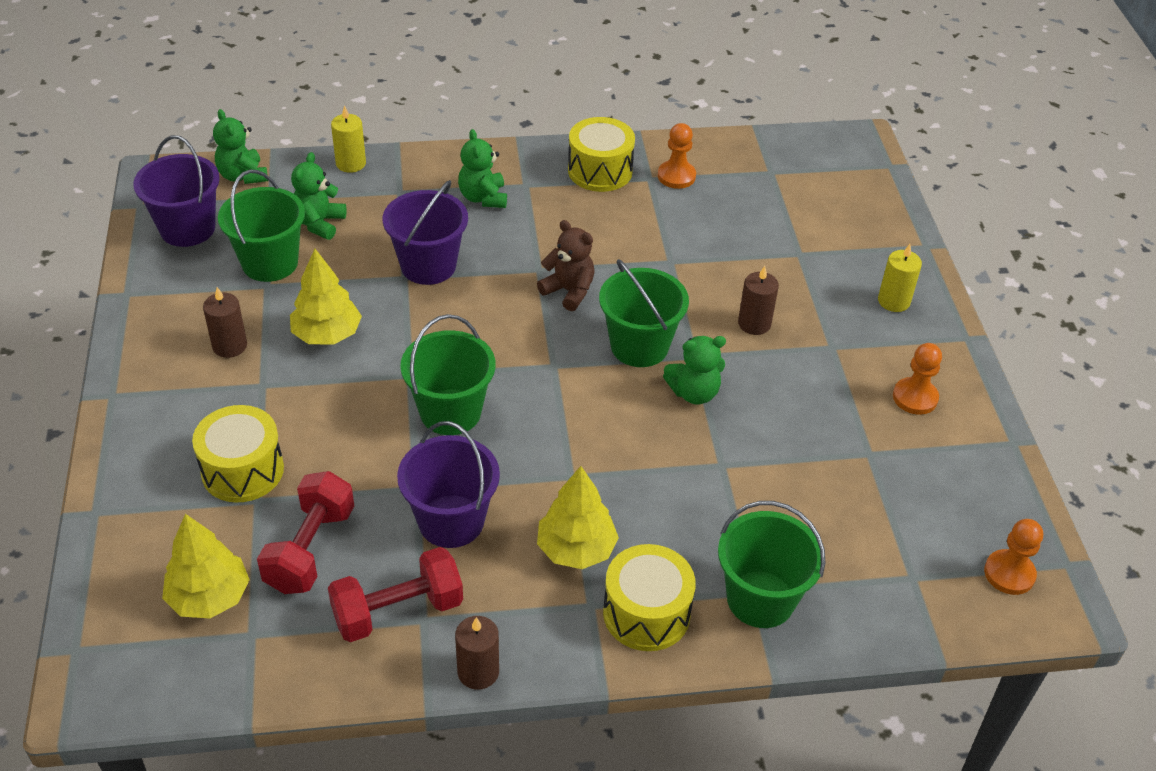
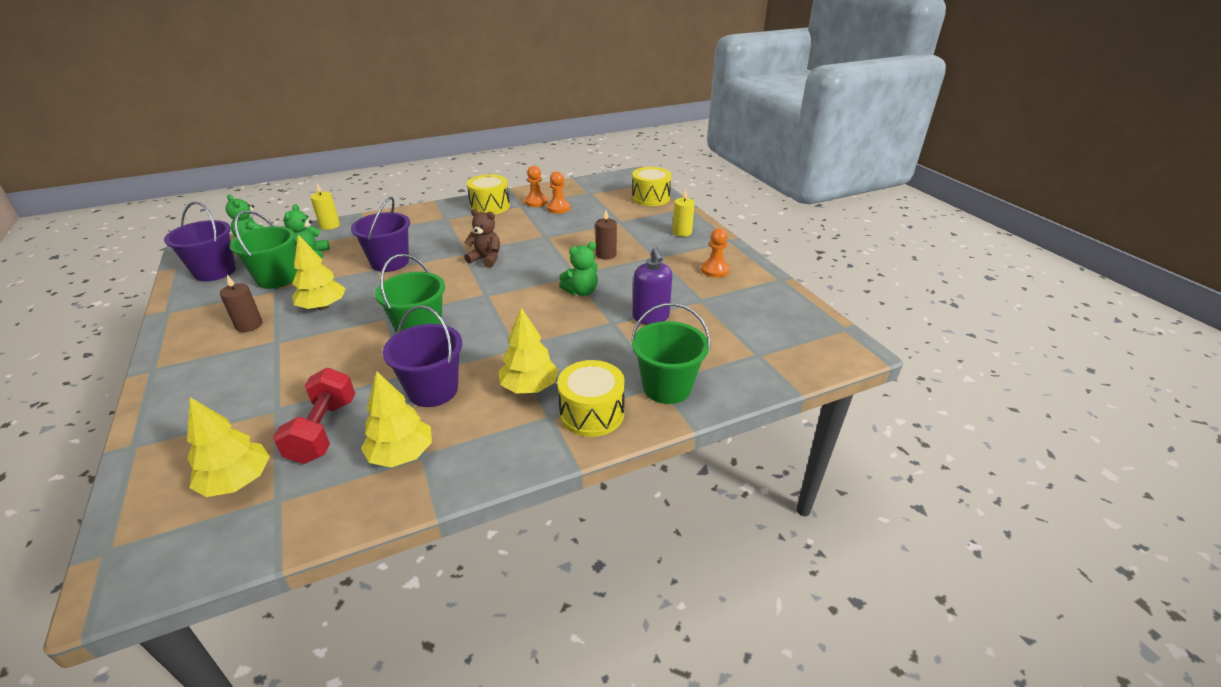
camera: 15 degrees left, 10 degrees down
(242, 470) = (263, 393): yellow drum -> yellow drum (650, 198)
(398, 611) = (401, 454): red dumbbell -> yellow tree
(478, 672) = (475, 480): brown candle -> none
(483, 198) = (420, 227): green teddy bear -> none
(639, 346) = (539, 276): green bucket -> none
(781, 468) = (651, 317): none -> purple soap dispenser
(1009, 573) = (814, 340): orange pawn -> orange pawn (558, 208)

